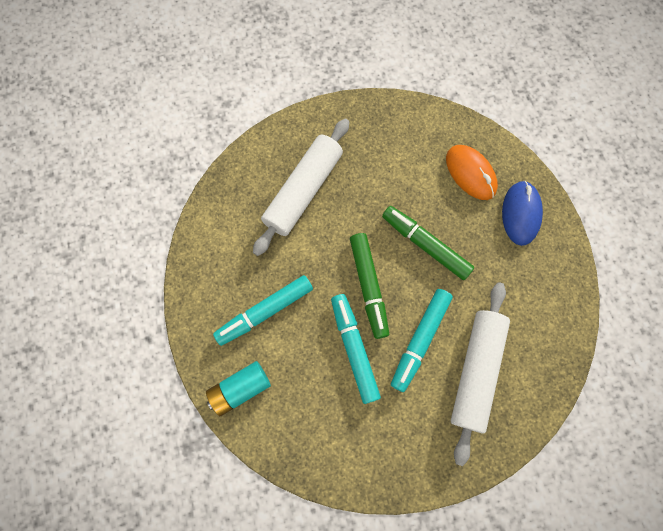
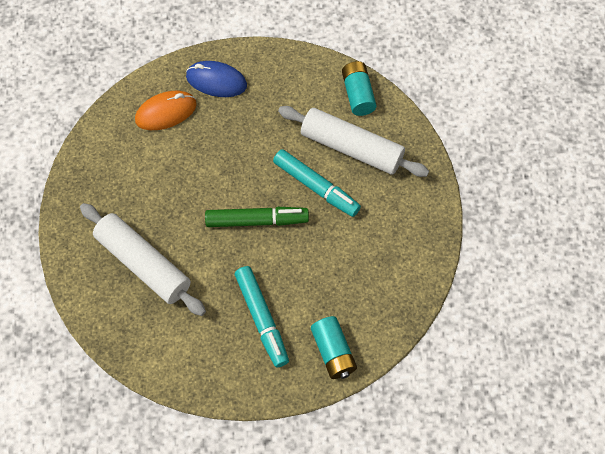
camera: 80 degrees left, 10 degrees down
(354, 348) = (313, 244): turquoise marker -> none
(425, 245) = (227, 164): green marker -> none
(546, 367) = (358, 94): none -> turquoise battery

